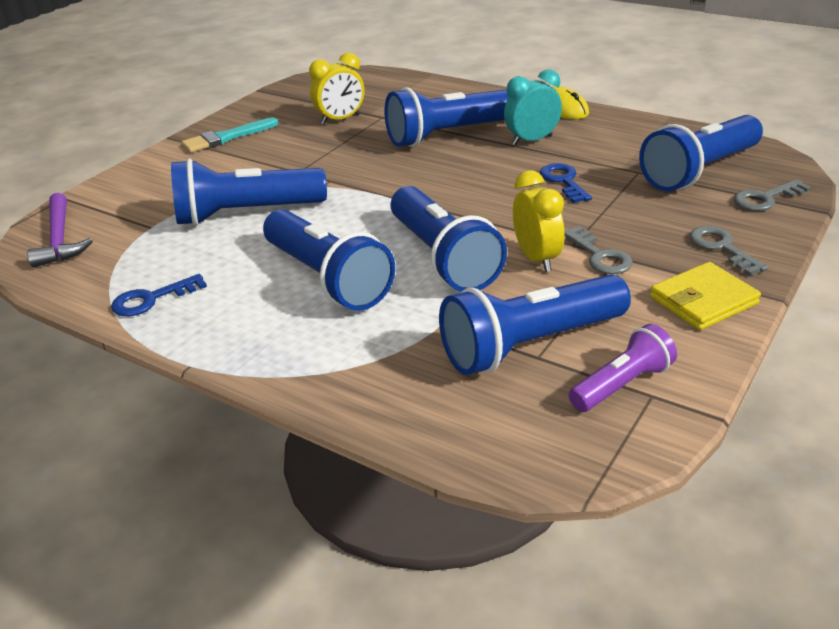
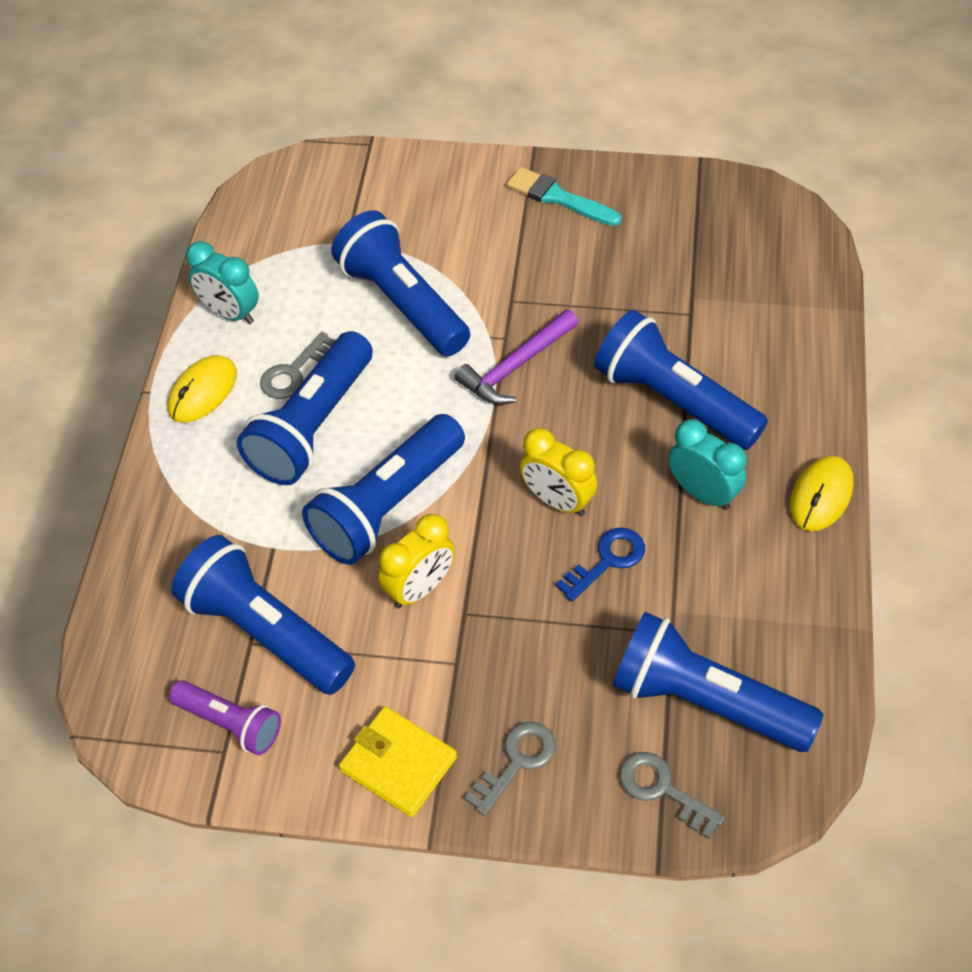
camera: 65 degrees right, 20 degrees up
(60, 239) = (296, 189): purple hammer -> purple hammer (515, 366)
(152, 299) = (230, 313): blue key -> turquoise clock
(225, 332) = (203, 391): none -> yellow mouse
(340, 119) = (659, 278): yellow clock -> yellow clock (557, 501)
(600, 256) = (450, 645): grey key -> grey key (294, 372)

